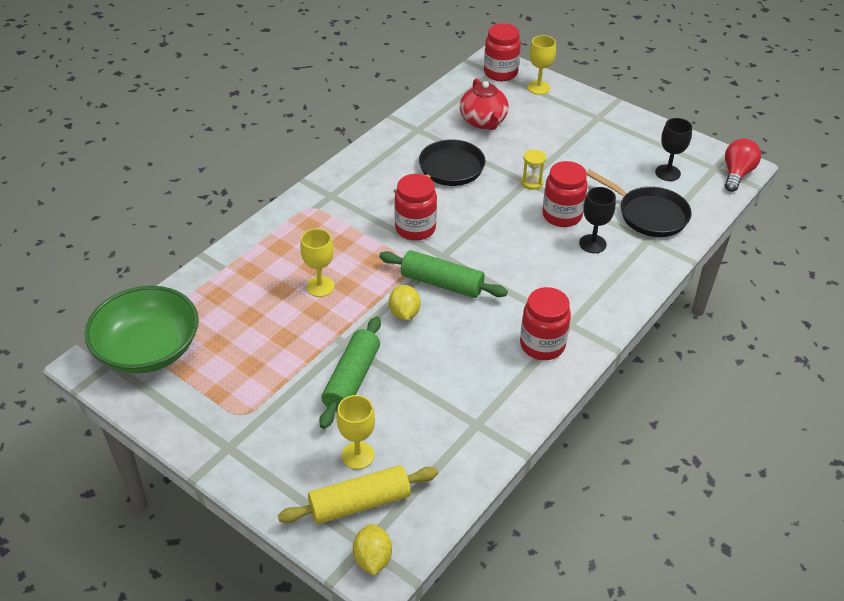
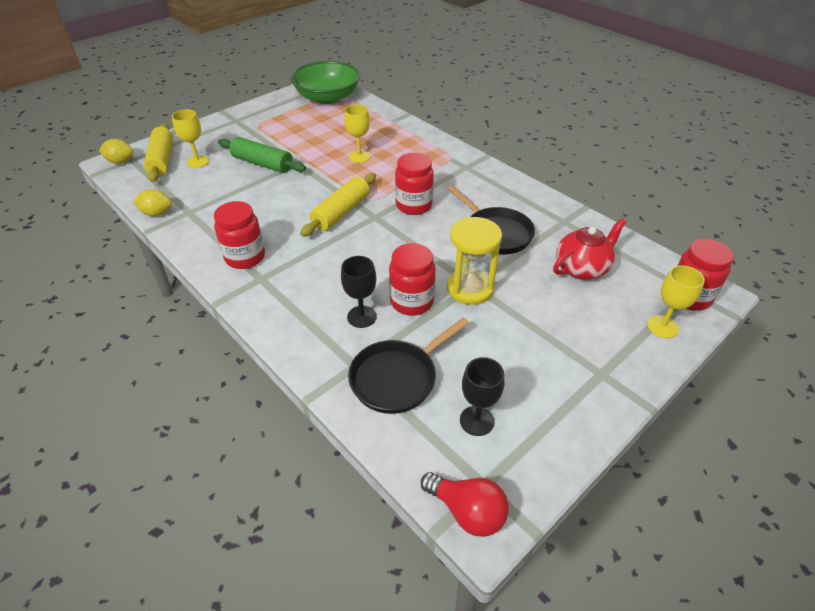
camera: 100 degrees right, 0 degrees up
(404, 313) = (315, 191): yellow lemon -> yellow lemon (157, 213)
(442, 283) = (341, 212): green rolling pin -> yellow rolling pin
(483, 121) = (582, 268): red teapot -> red teapot turned 150 degrees clockwise
(532, 182) = (470, 288): yellow hourglass -> yellow hourglass, size x1.93

